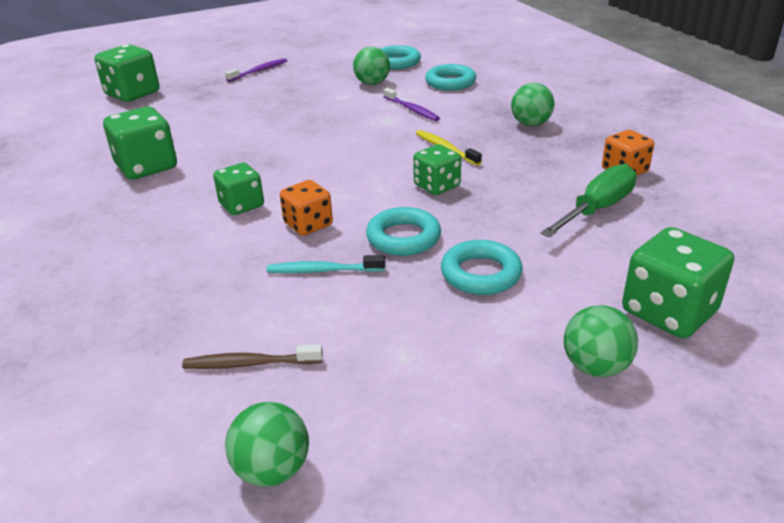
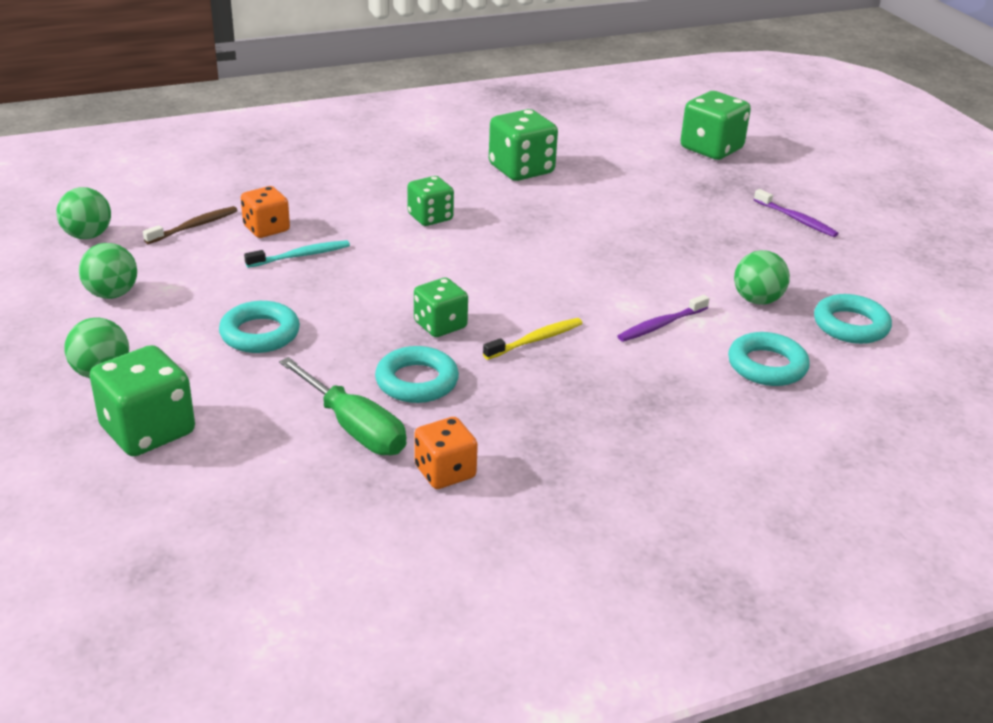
camera: 90 degrees right, 0 degrees up
(249, 364) = (194, 226): brown toothbrush -> brown toothbrush turned 45 degrees clockwise
(308, 225) = (382, 250): orange dice -> orange dice (266, 229)
(323, 270) = (301, 256): turquoise toothbrush -> turquoise toothbrush turned 60 degrees clockwise
(403, 238) = (339, 298): turquoise ring -> turquoise ring (417, 381)
(531, 124) = (605, 417): green ball -> green ball (112, 294)

